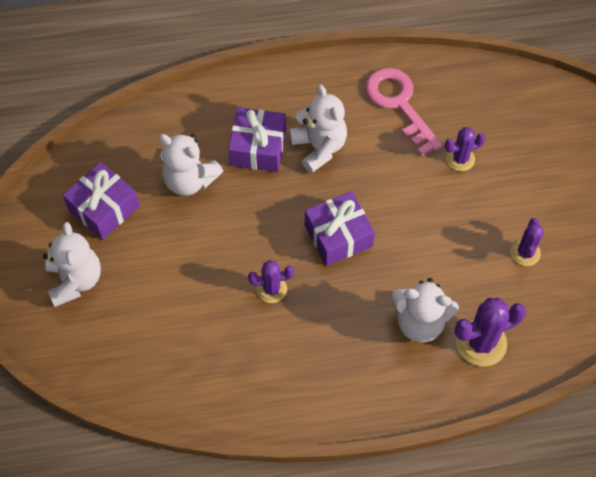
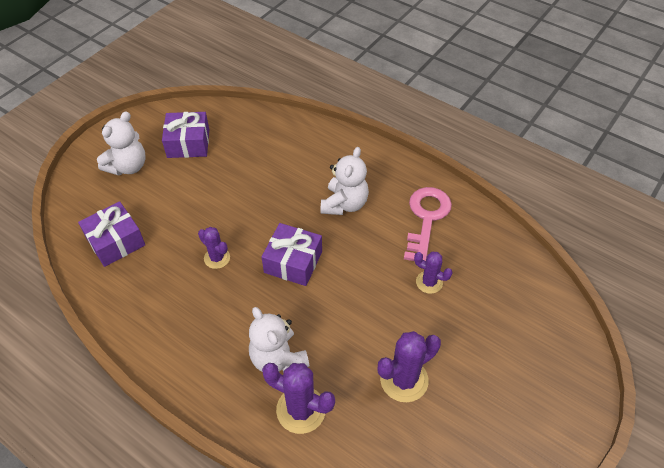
camera: 45 degrees right, 10 degrees down
(189, 180) = (249, 164): white teddy bear -> none
(258, 148) = (308, 177): purple gift -> purple gift (115, 242)
(525, 252) = (404, 380): purple cactus -> purple cactus, size x1.62

